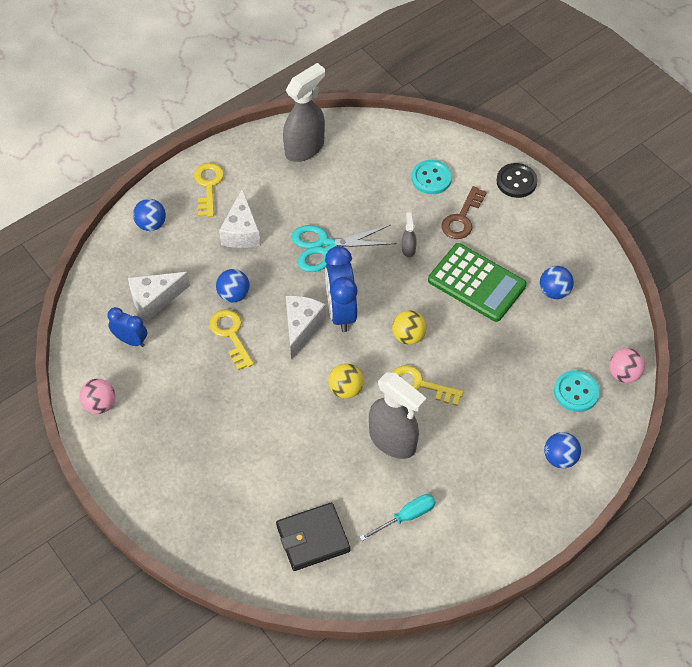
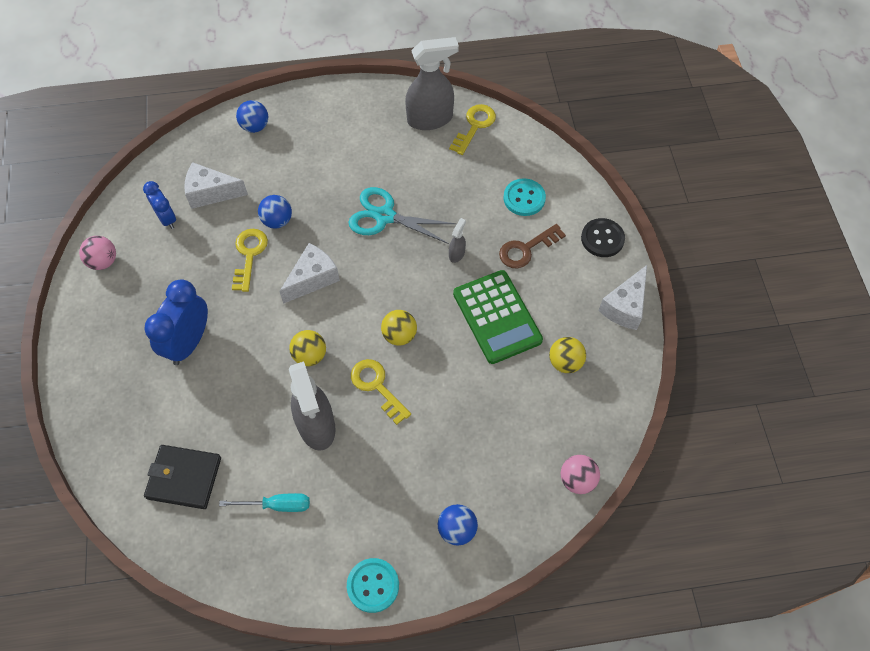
camera: 30 degrees right, 5 degrees up
(208, 186) = (325, 115): yellow key -> yellow key (475, 126)
(241, 231) = (323, 168): white cheese -> white cheese (625, 306)
(341, 311) = (356, 282): blue clock -> blue clock (189, 342)
(554, 291) = (565, 362): blue ball -> yellow ball
(576, 392) = (518, 472): turquoise button -> turquoise button (373, 585)

